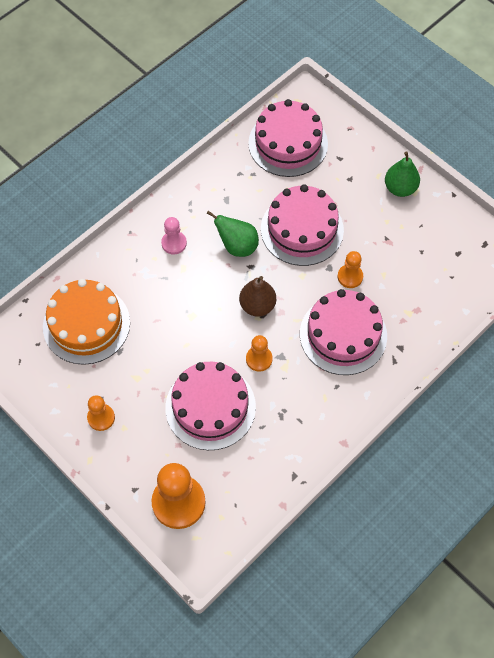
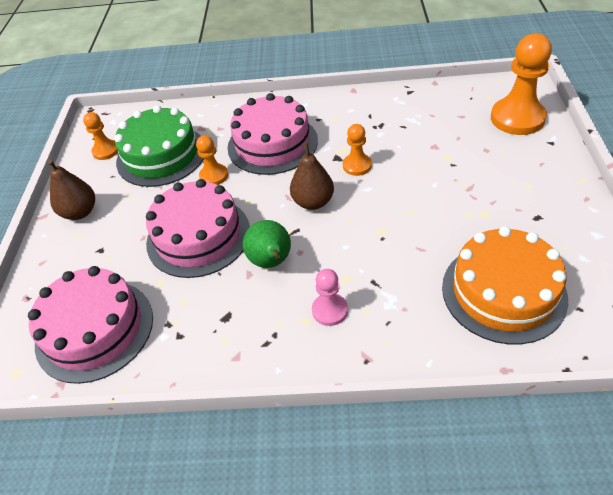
camera: 130 degrees left, 15 degrees down
(101, 418) = (547, 203): orange pawn -> orange pawn (106, 151)
(210, 407) = (433, 158): pink cake -> none
(400, 188) = (80, 212): green pear -> brown pear
(411, 265) = (161, 155): none -> green cake

